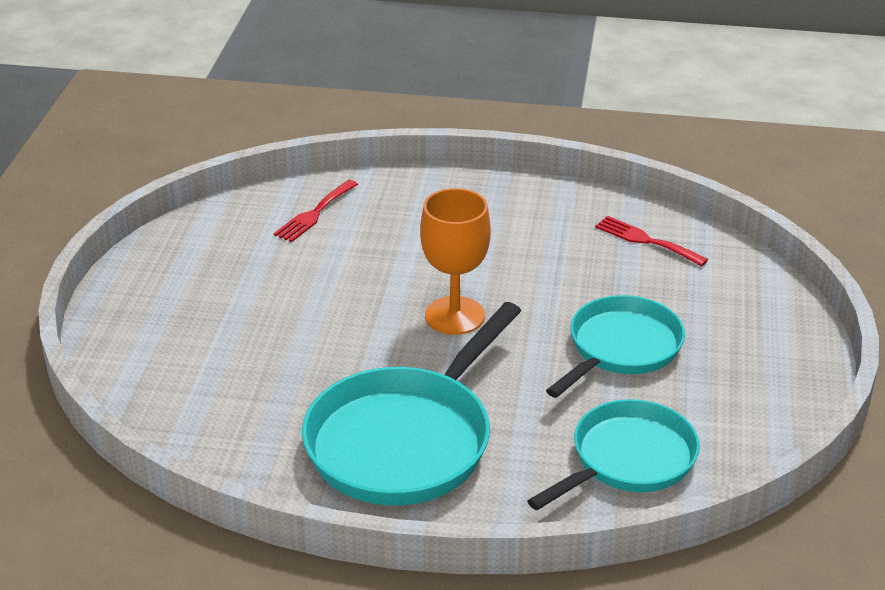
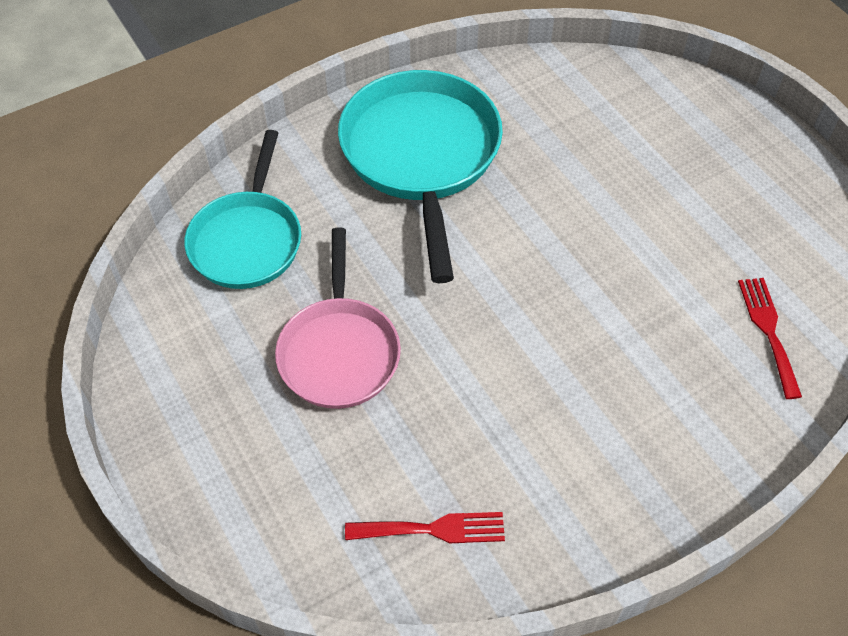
camera: 140 degrees right, 20 degrees up
(454, 316) = (510, 293): orange goblet -> none
(620, 348) = (339, 351): turquoise pan -> pink pan

